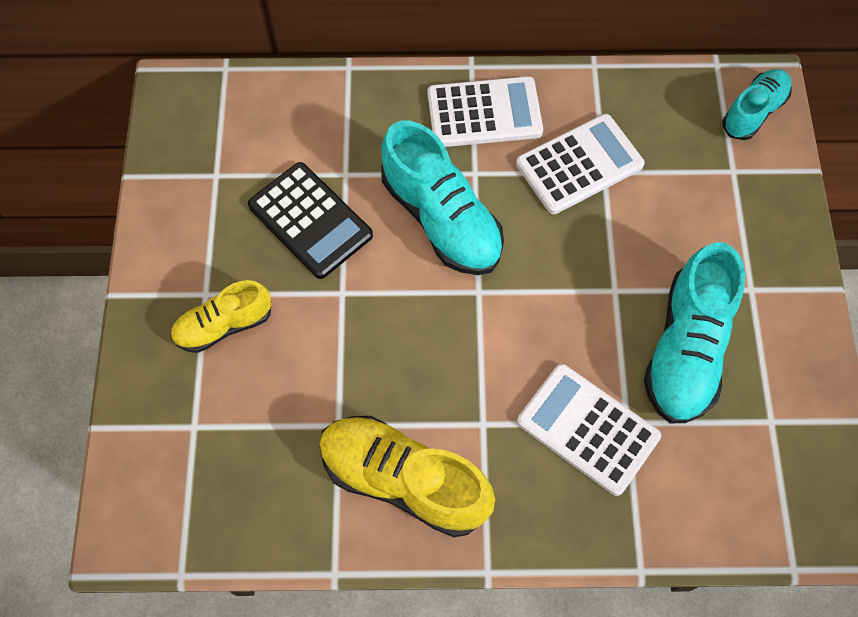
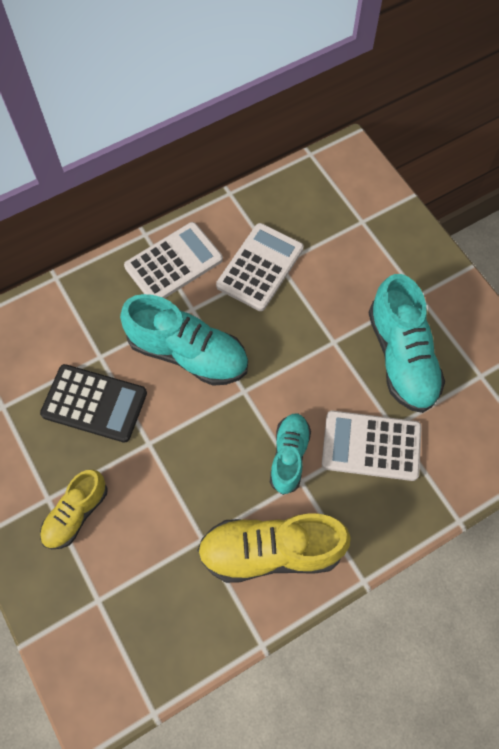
camera: 30 degrees left, 0 degrees up
(753, 112) = (352, 175): turquoise shoe -> turquoise shoe (289, 456)

